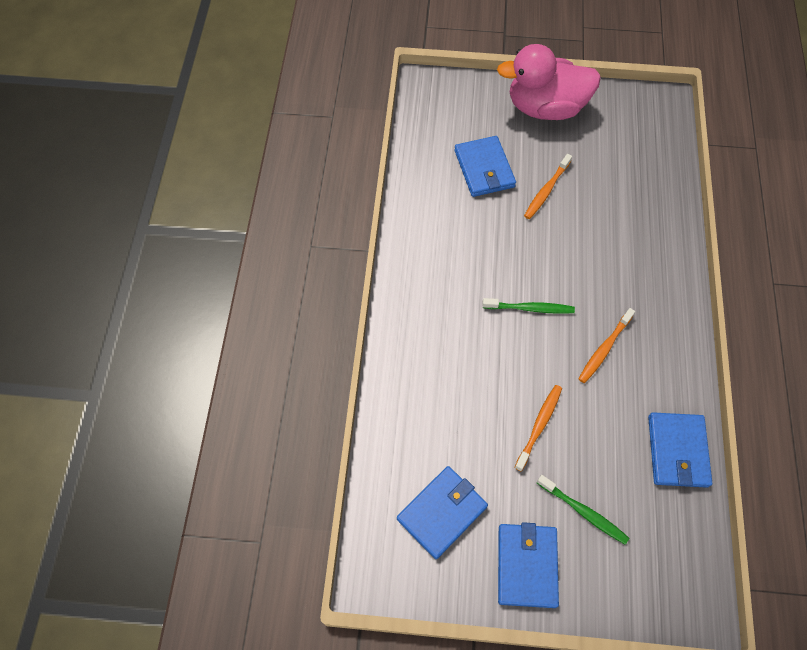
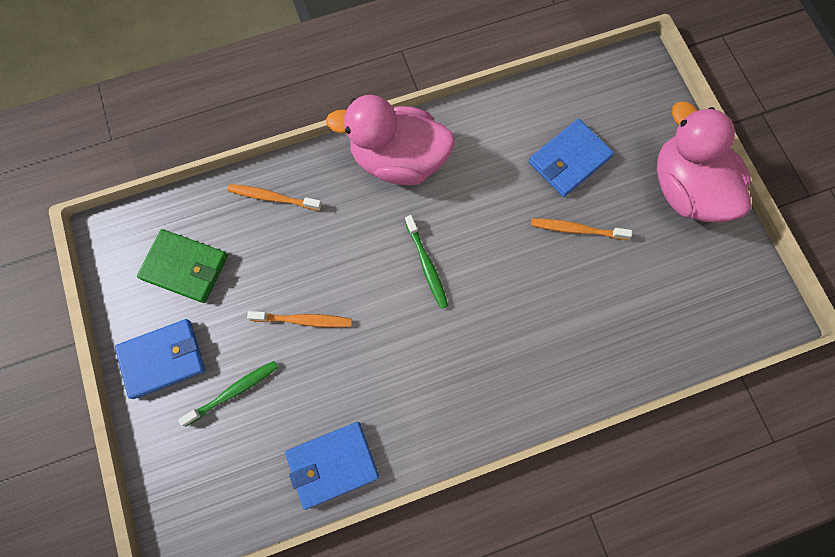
camera: 65 degrees right, 10 degrees up
(421, 290) = (398, 160): none -> pink duck
(442, 512) = (185, 267): blue wallet -> green wallet
(583, 511) = (233, 392): green toothbrush -> green toothbrush turned 135 degrees counterclockwise
(604, 349) = (415, 353): orange toothbrush -> orange toothbrush (273, 198)

